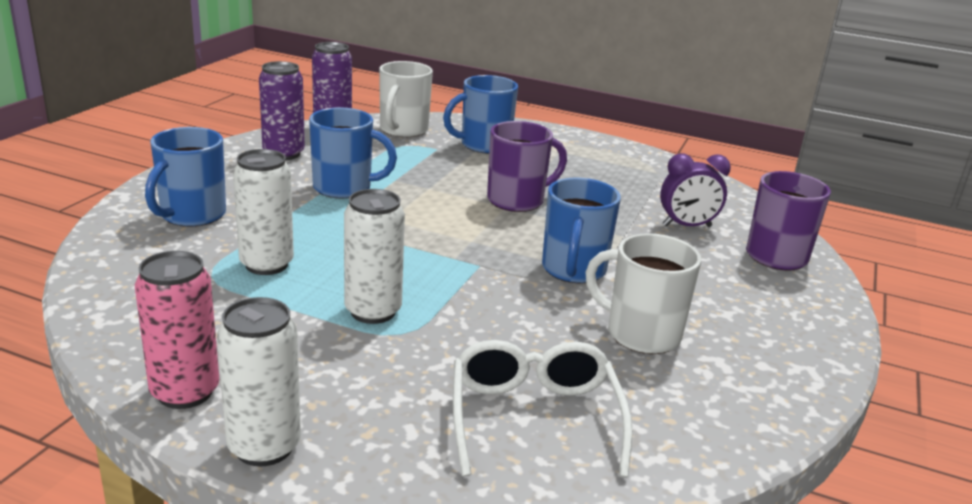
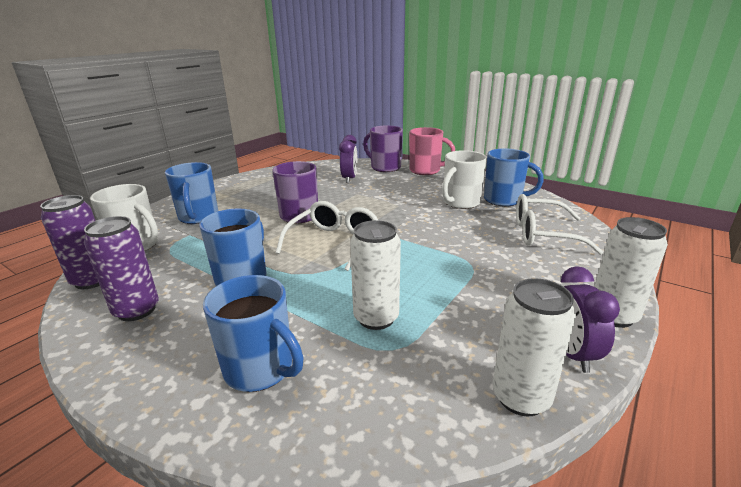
camera: 75 degrees left, 0 degrees up
(185, 392) = (571, 353): pink can -> purple clock
(373, 311) = (446, 273): white can -> white can (521, 397)
(443, 230) = (334, 242): none -> white glasses
(573, 270) = (395, 210): blue mug -> blue mug (503, 200)
(796, 300) = (426, 171): none -> pink mug

